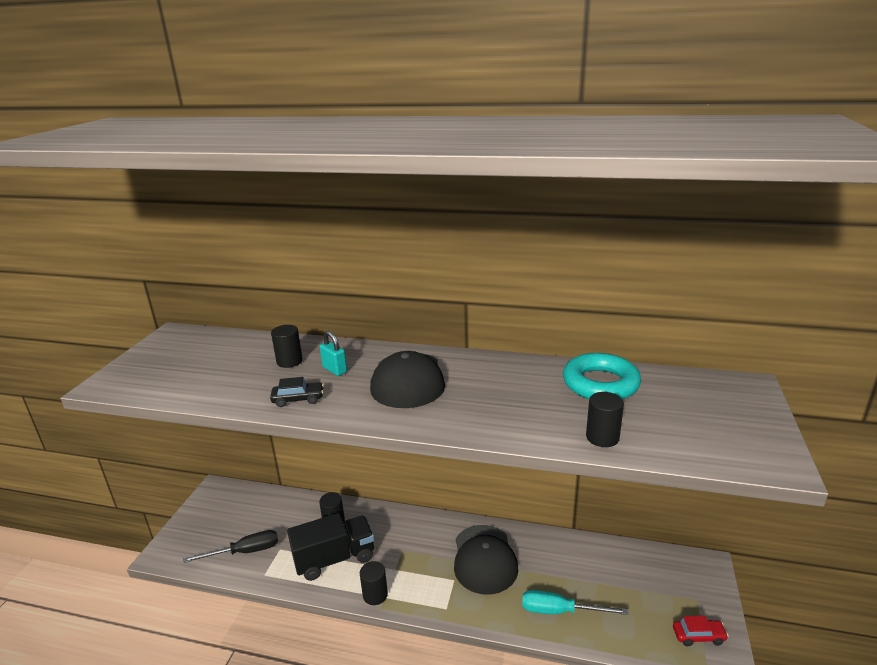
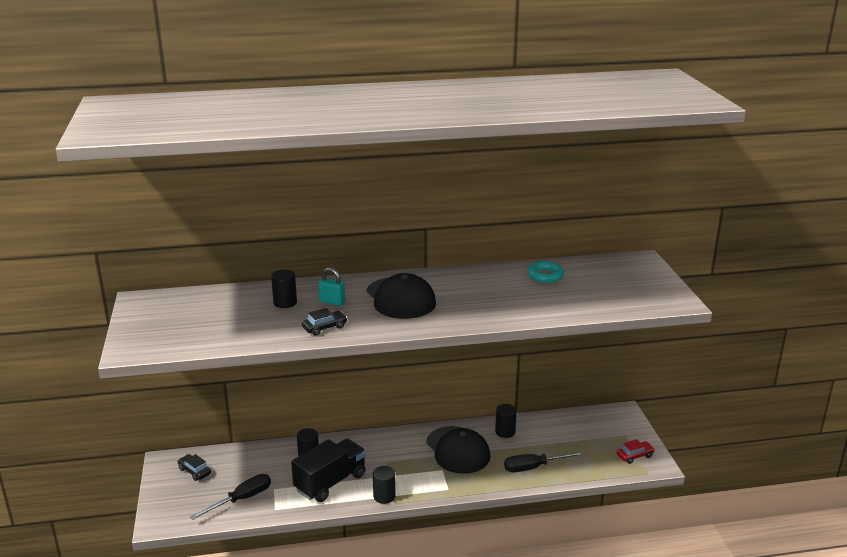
camera: 25 degrees left, 0 degrees up
(229, 507) = (194, 471): none -> black car
(560, 611) = (534, 467): turquoise screwdriver -> black screwdriver
(600, 383) = (545, 275): turquoise ring -> turquoise ring, size x0.63
(602, 437) = (568, 308): black cylinder -> black cylinder (505, 432)

